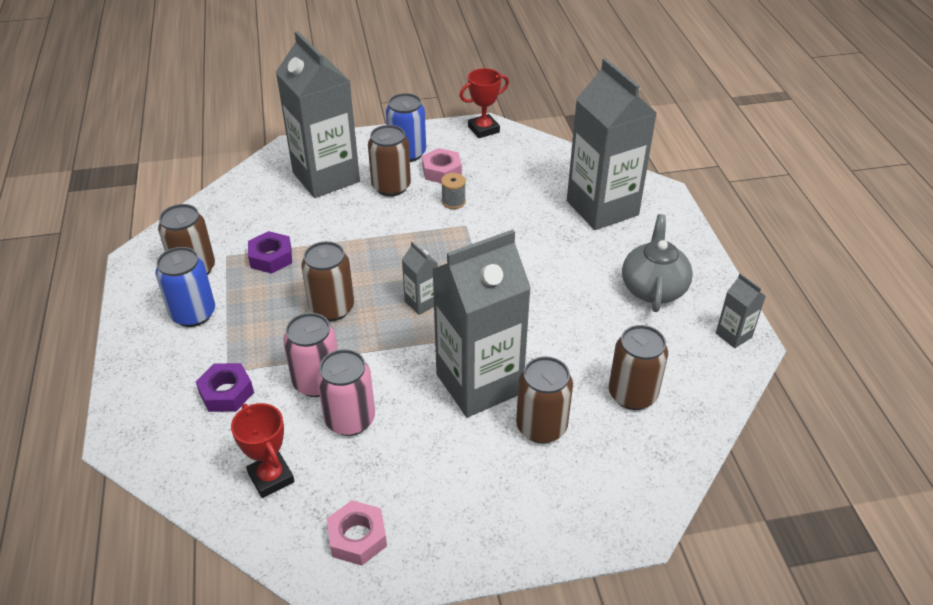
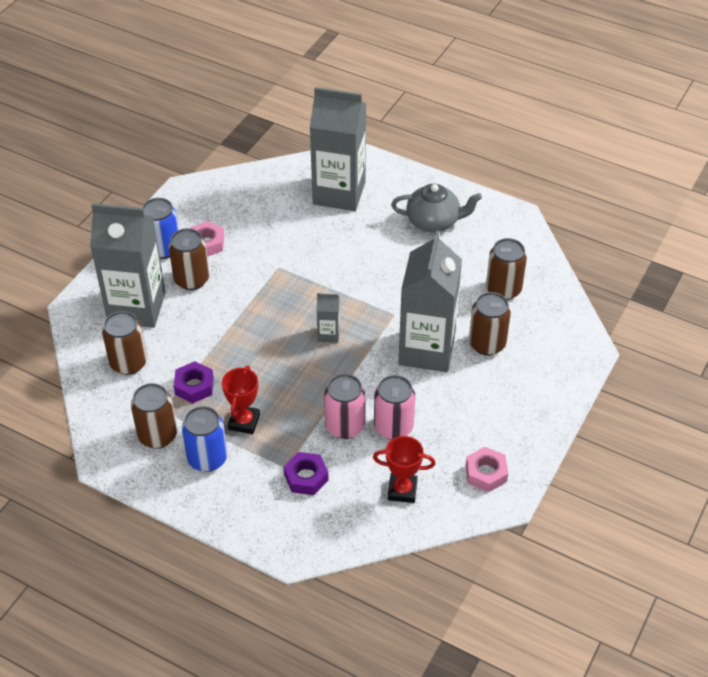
camera: 50 degrees left, 5 degrees up
(332, 308) = (284, 382): brown can -> brown can (128, 363)
(453, 202) = (247, 258): grey spool -> none
(483, 129) = (186, 193): red trophy -> red trophy (244, 422)
(653, 288) = (434, 222): grey teapot -> grey teapot turned 135 degrees clockwise
(733, 335) = (505, 216): grey carton -> none

